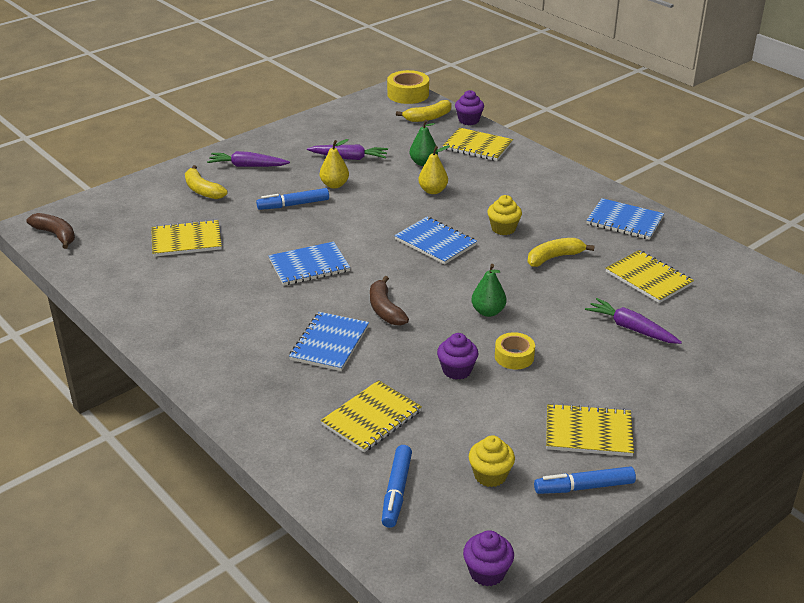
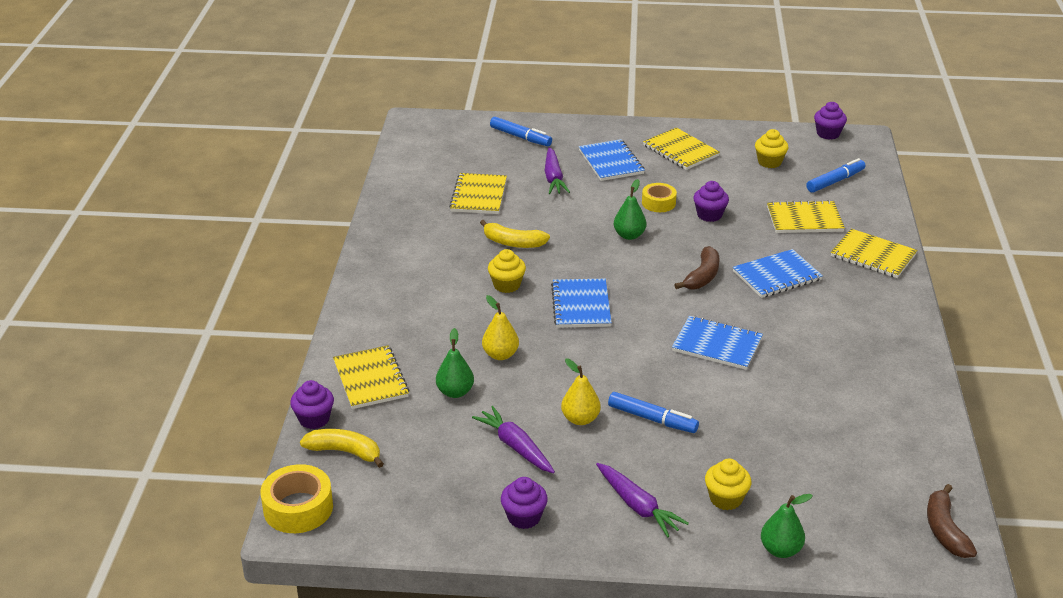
camera: 135 degrees left, 0 degrees up
(148, 184) = (780, 550): none -> green pear
(186, 240) = (805, 438): yellow notebook -> yellow notebook (873, 255)
(203, 190) = (725, 499): yellow banana -> yellow cupcake
(299, 137) = (524, 517): none -> purple cupcake
(584, 487) = (724, 135): blue marker -> blue marker (520, 137)
(624, 221) = (405, 238): blue notebook -> blue notebook (611, 162)

